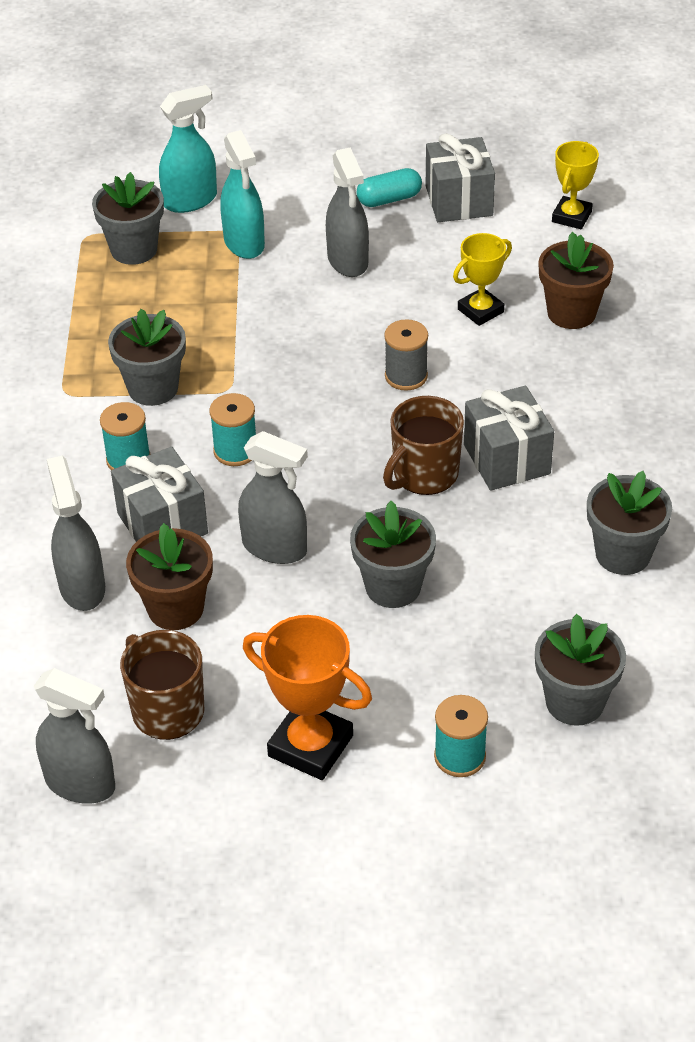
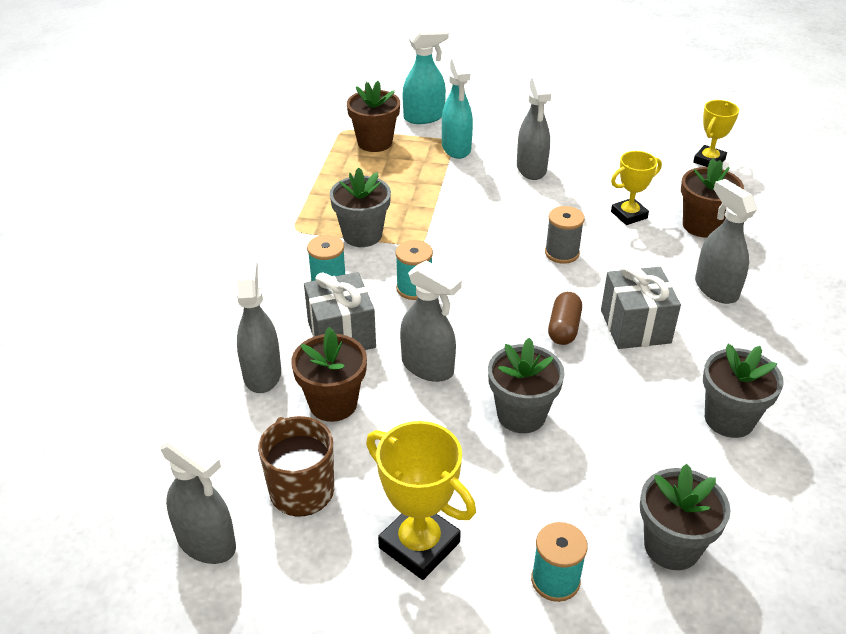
camera: 10 degrees right, 5 degrees down
(134, 249) = (375, 142): grey flower pot -> brown flower pot
(310, 746) = (419, 545): orange trophy -> yellow trophy
(389, 199) = (570, 133): turquoise capsule -> none
(424, 474) = (564, 328): brown mug -> brown capsule
(459, 201) = (623, 140): grey gift -> none
(595, 396) = (715, 289): none -> grey spray bottle

